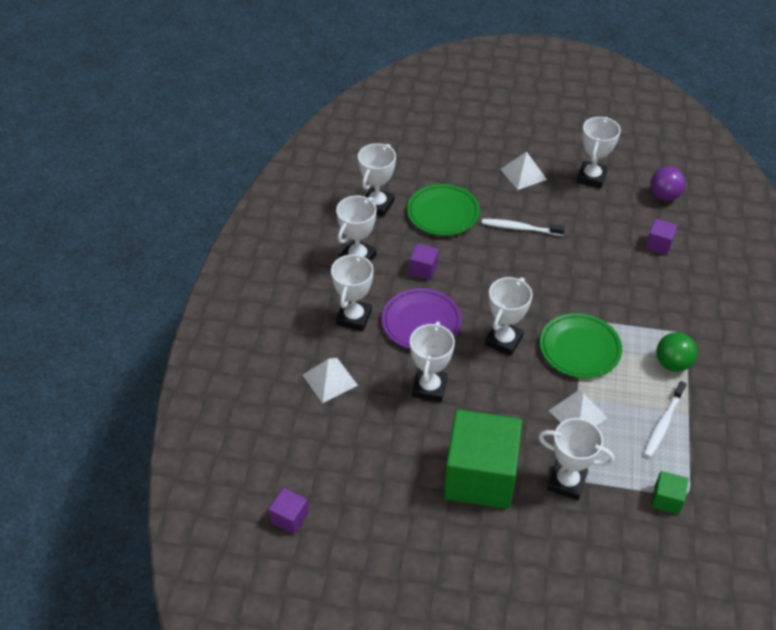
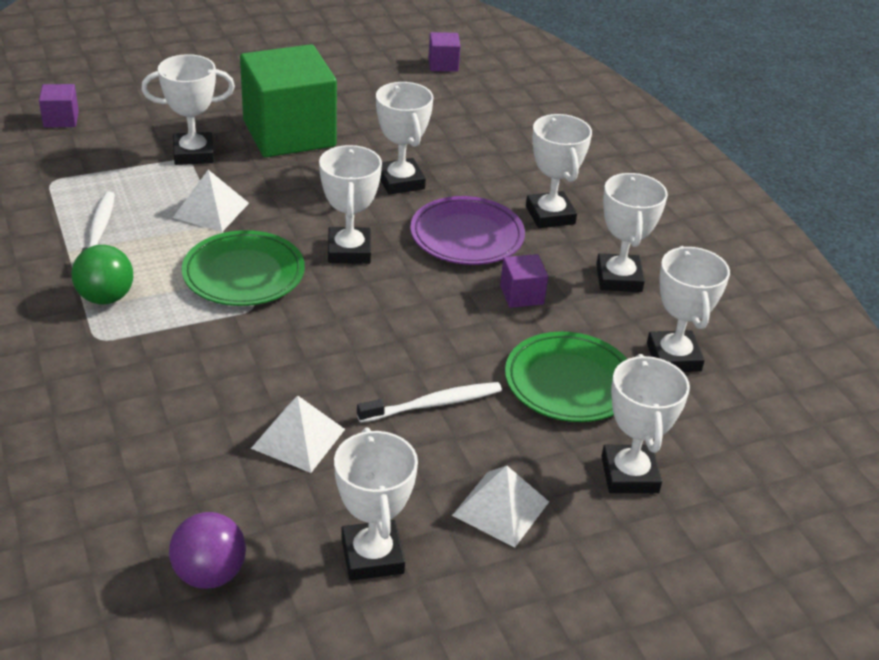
camera: 145 degrees right, 10 degrees down
(330, 380) = (513, 156): white pyramid -> white pyramid (298, 438)
(454, 165) = (629, 475): none -> white trophy
(658, 244) = (185, 466): purple cube -> purple cube (61, 119)
(666, 499) = (74, 171): green cube -> none

